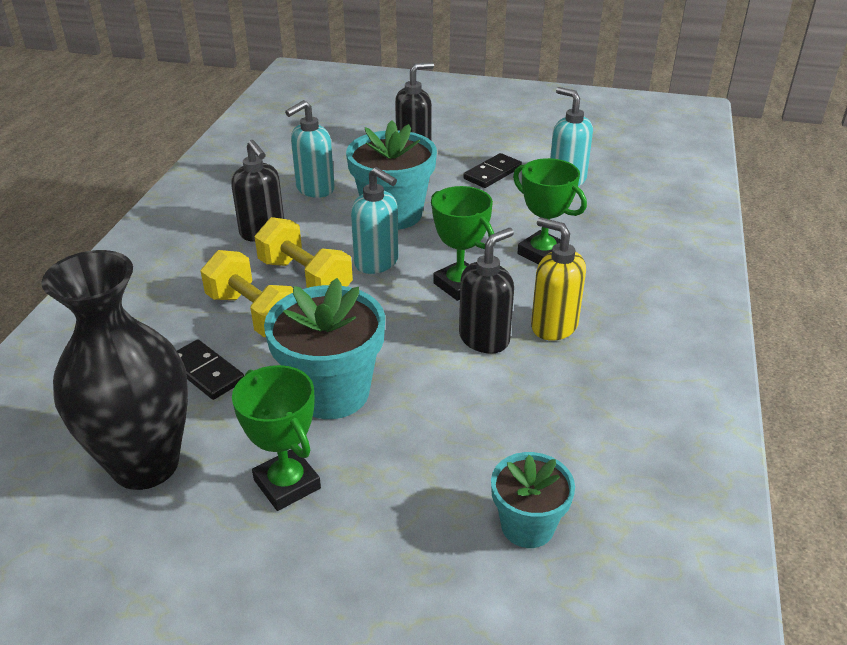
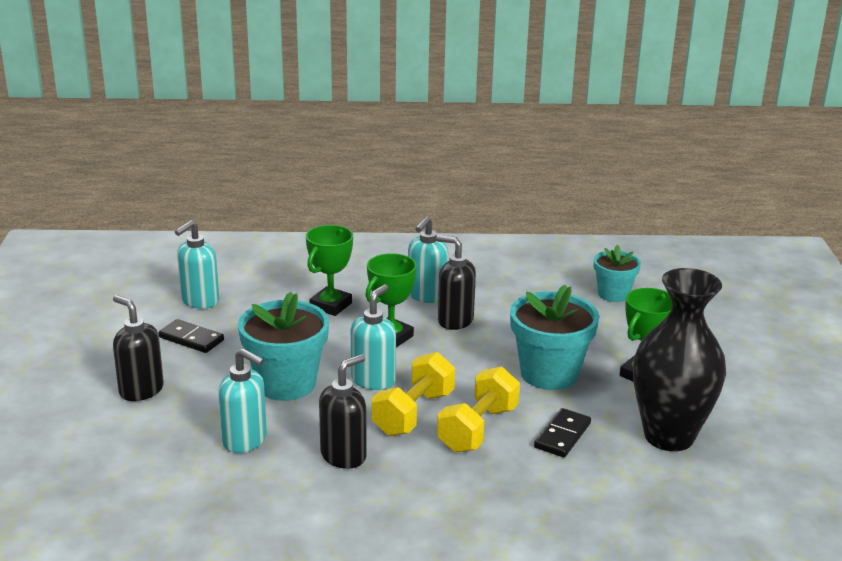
camera: 105 degrees left, 10 degrees down
(553, 326) = (426, 296): yellow soap dispenser -> turquoise soap dispenser

